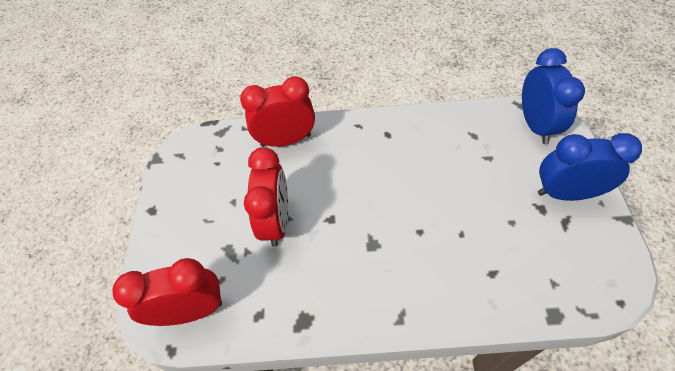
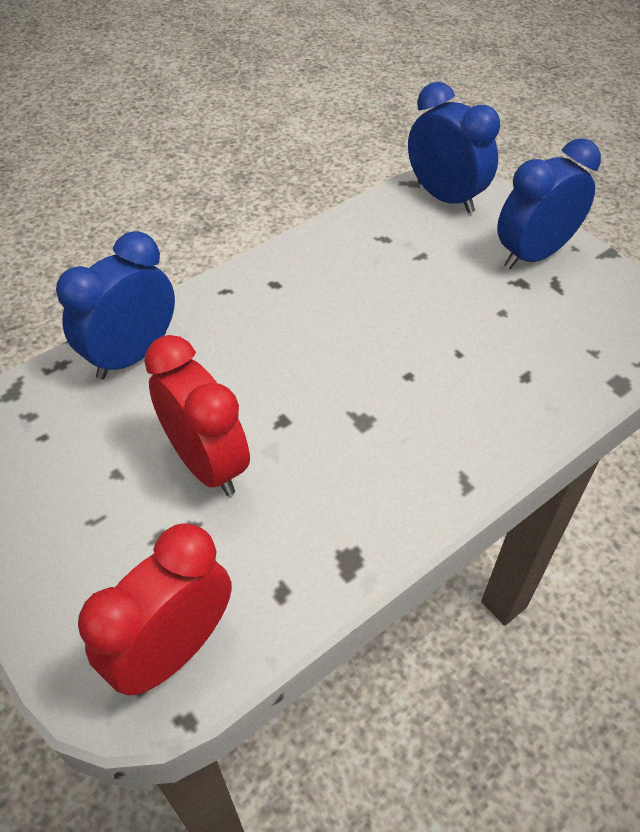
camera: 40 degrees left, 5 degrees down
(286, 140) = (132, 355): red clock -> blue clock

